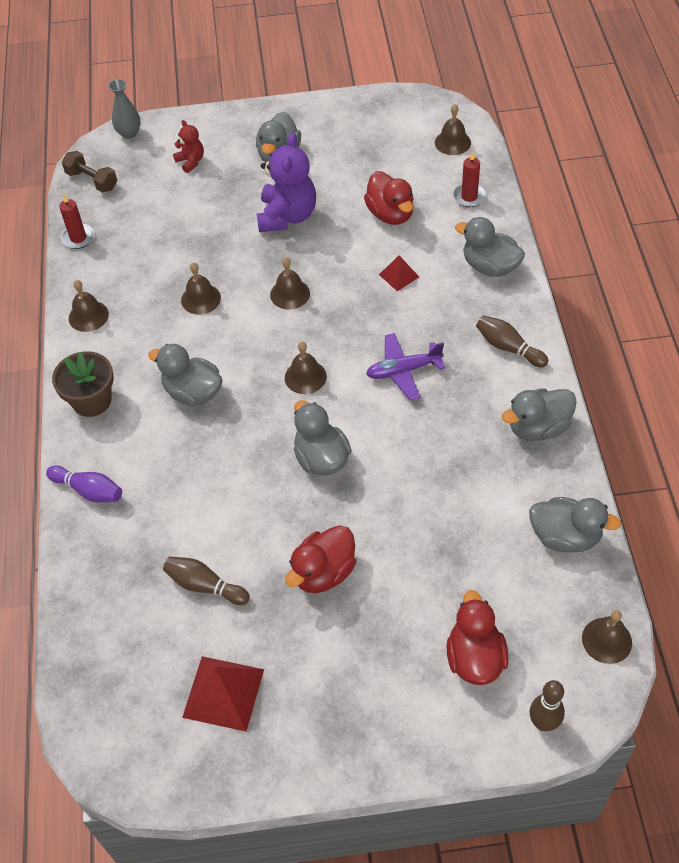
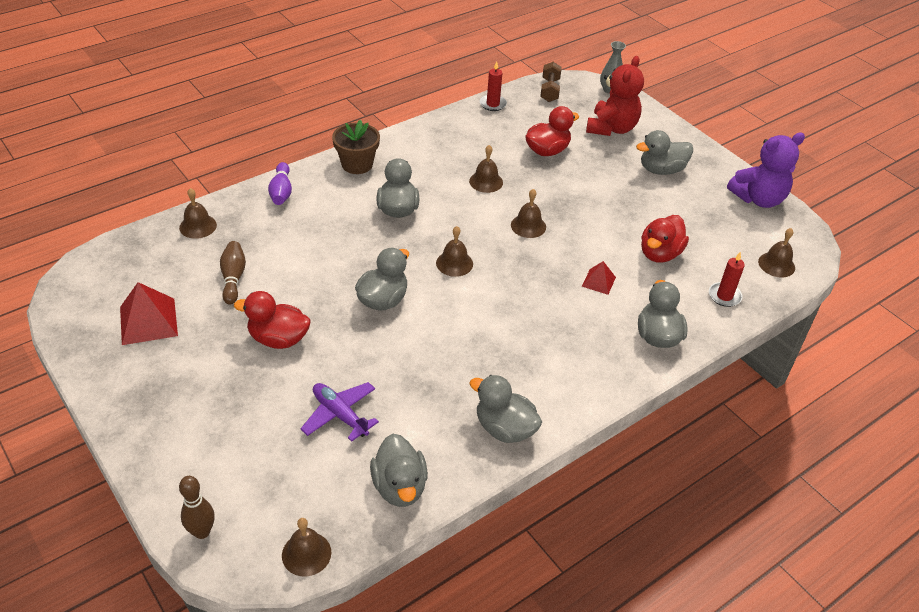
camera: 55 degrees right, 10 degrees down
(88, 316) = (428, 135): brown bell -> brown bell (198, 226)
(191, 161) = (611, 128): red teddy bear -> red teddy bear, size x1.97
(287, 216) = (604, 196): purple teddy bear -> purple teddy bear (758, 199)
(403, 371) = (502, 318): purple plane -> purple plane (340, 415)
(475, 657) = (245, 462): red duck -> red duck (547, 151)
(508, 347) = (577, 379): brown bowling pin -> none

